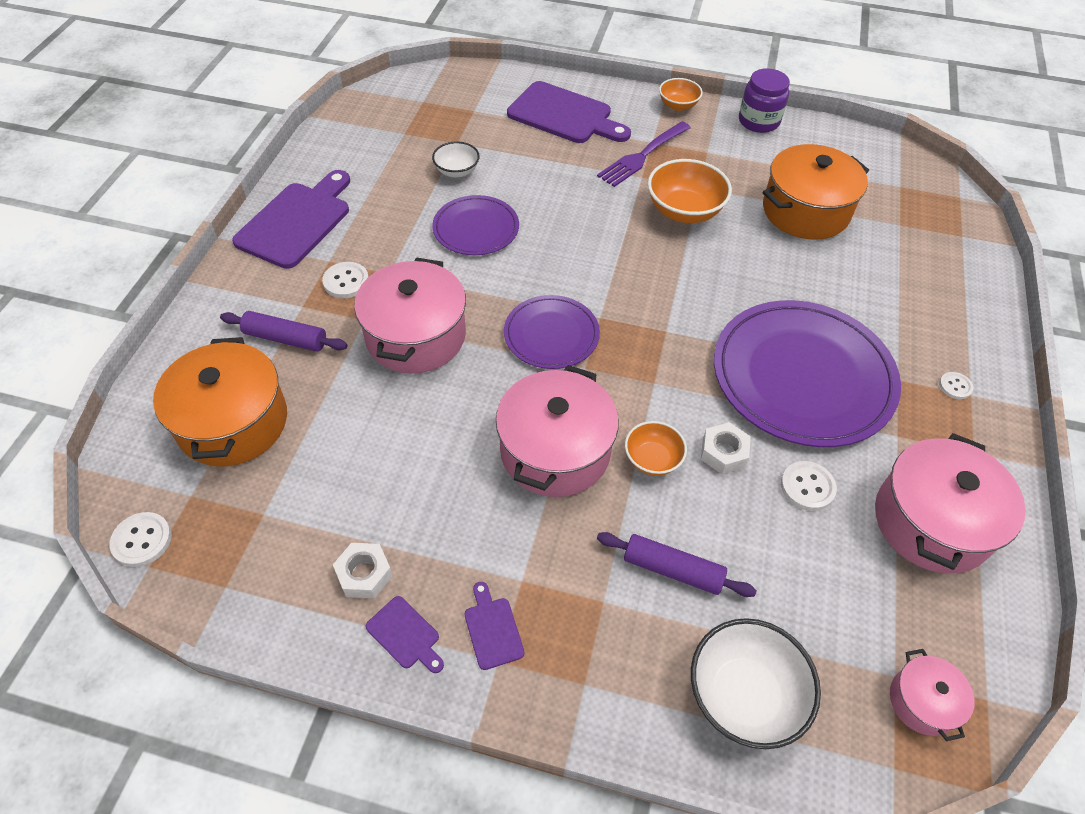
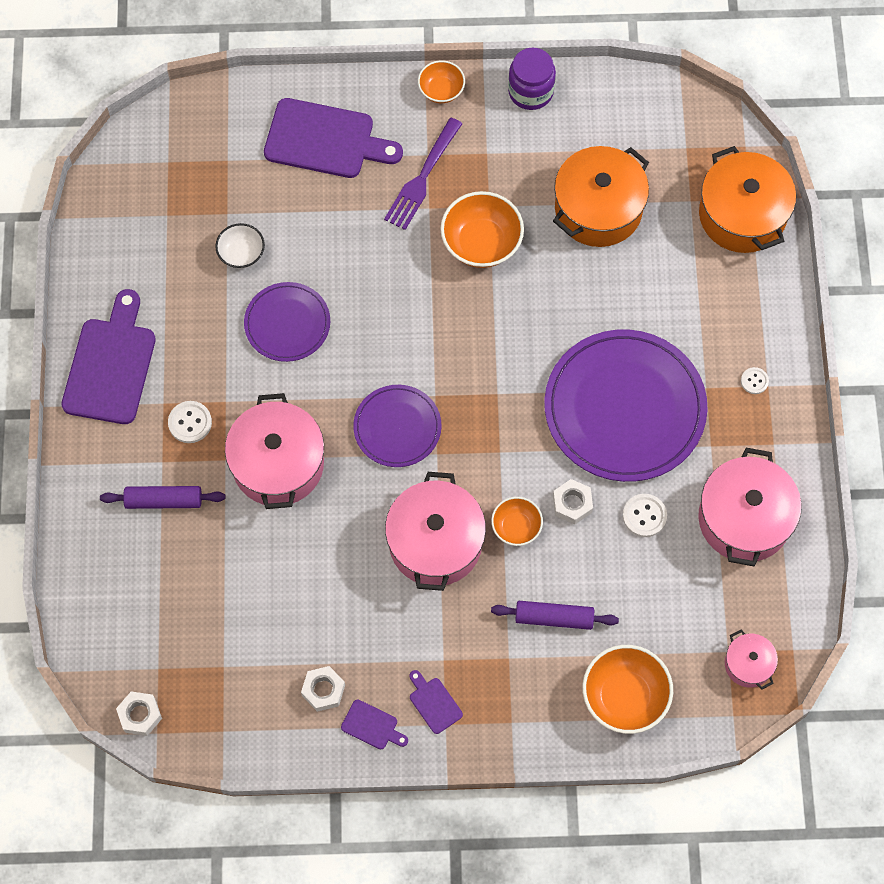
camera: 15 degrees left, 15 degrees up
(142, 540) = (140, 715): white button -> white nut
(233, 422) = (159, 595): orange pot -> orange pot (742, 214)
(744, 695) = (624, 696): white bowl -> orange bowl

